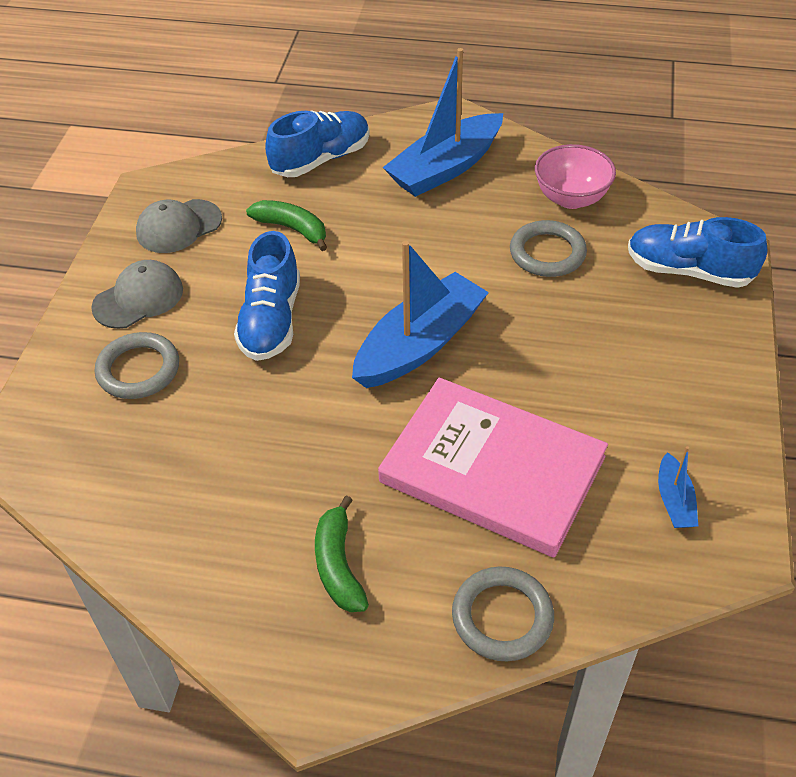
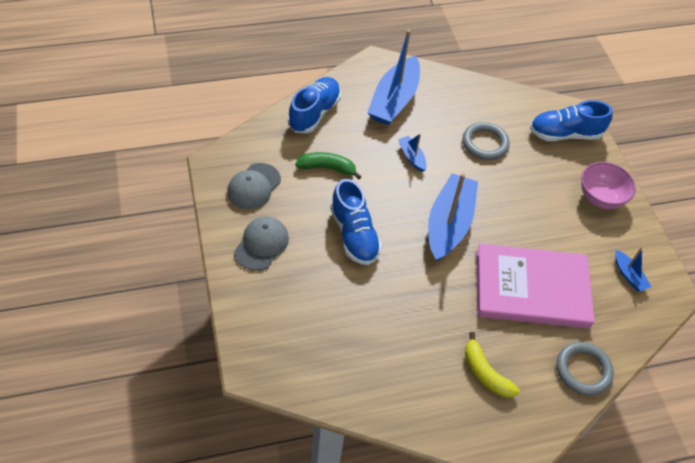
camera: 30 degrees left, 5 degrees up
(138, 370) = (294, 293): grey ring -> none
(338, 565) = (485, 373): green banana -> yellow banana
(423, 244) = (412, 157): none -> blue boat
(571, 198) = (477, 103): pink bowl -> pink bowl (600, 198)

